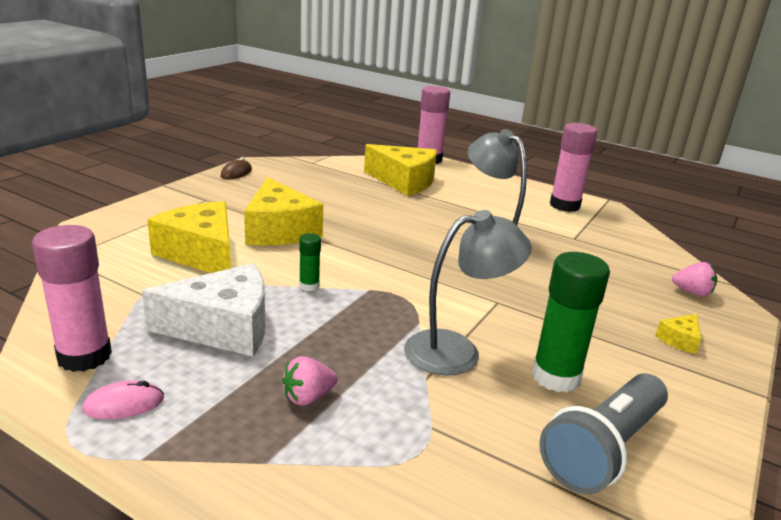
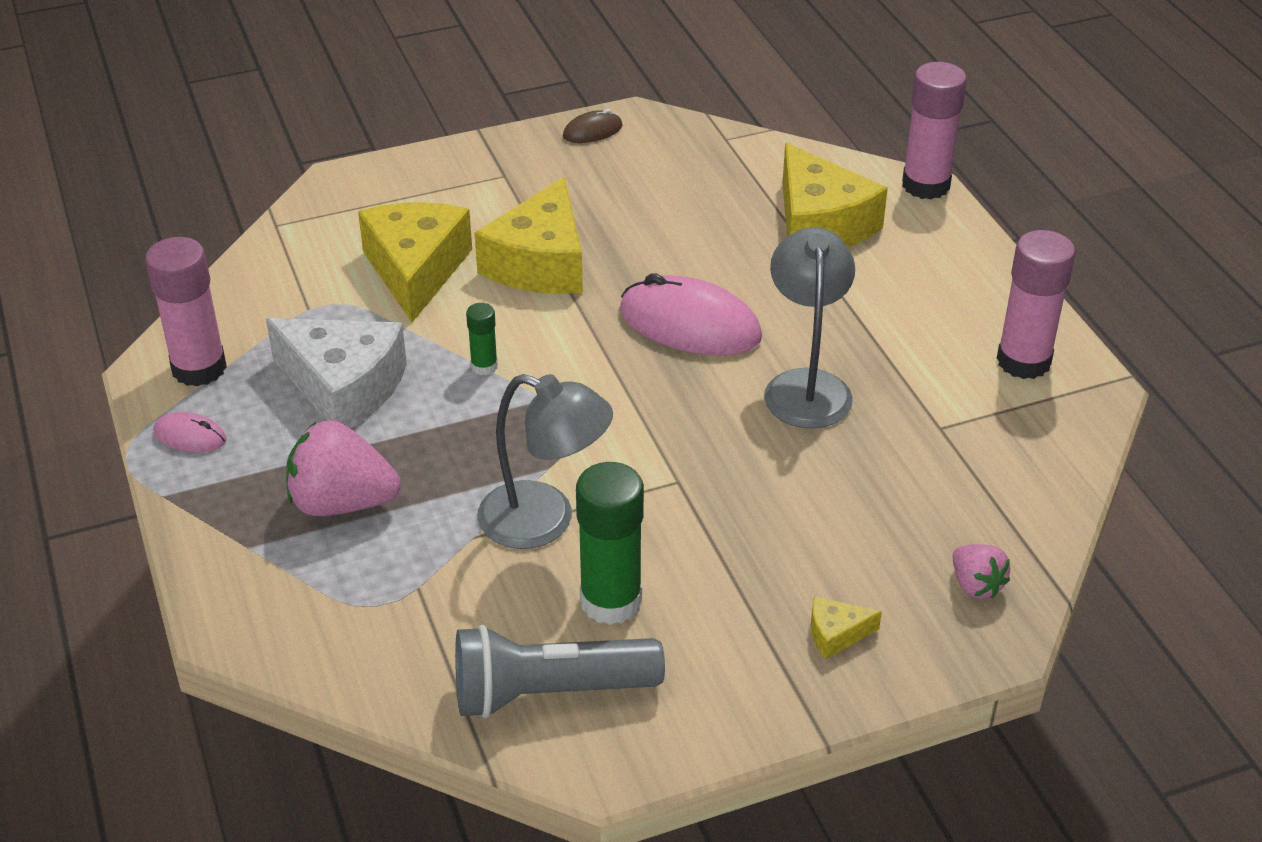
camera: 40 degrees right, 15 degrees up
(308, 397) = (342, 503): pink strawberry -> pink strawberry, size x1.81
(400, 233) = (690, 324): none -> pink mouse

